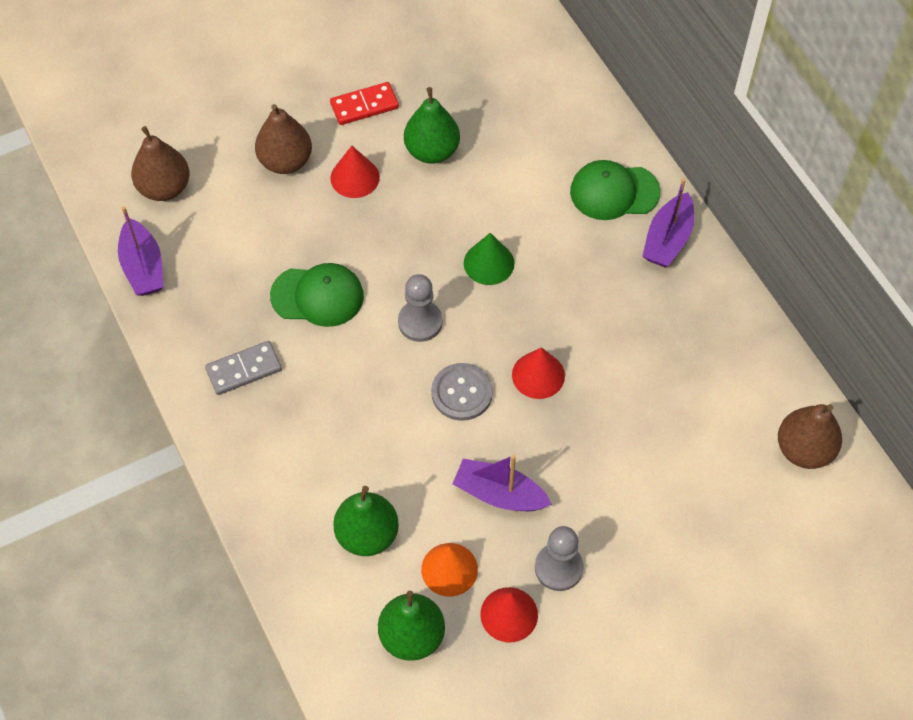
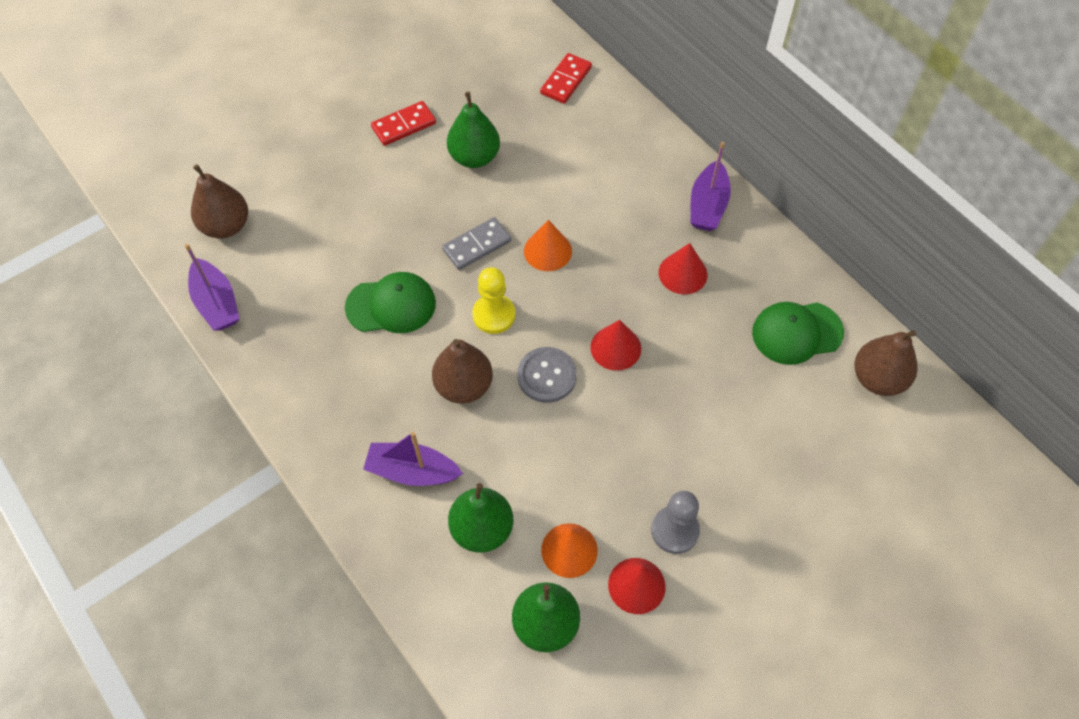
camera: 10 degrees left, 0 degrees up
(244, 369) = (331, 386): grey domino -> grey domino (477, 245)
(285, 161) = (338, 185): brown pear -> brown pear (463, 386)
(355, 177) = (406, 191): red cone -> red cone (683, 273)
(420, 322) = (494, 315): grey pawn -> yellow pawn
(489, 263) = (547, 251): green cone -> orange cone
(499, 494) = (602, 467): purple boat -> purple boat (412, 471)
(545, 79) = (566, 80): none -> red domino
(614, 192) = (649, 170): green cap -> green cap (796, 333)

